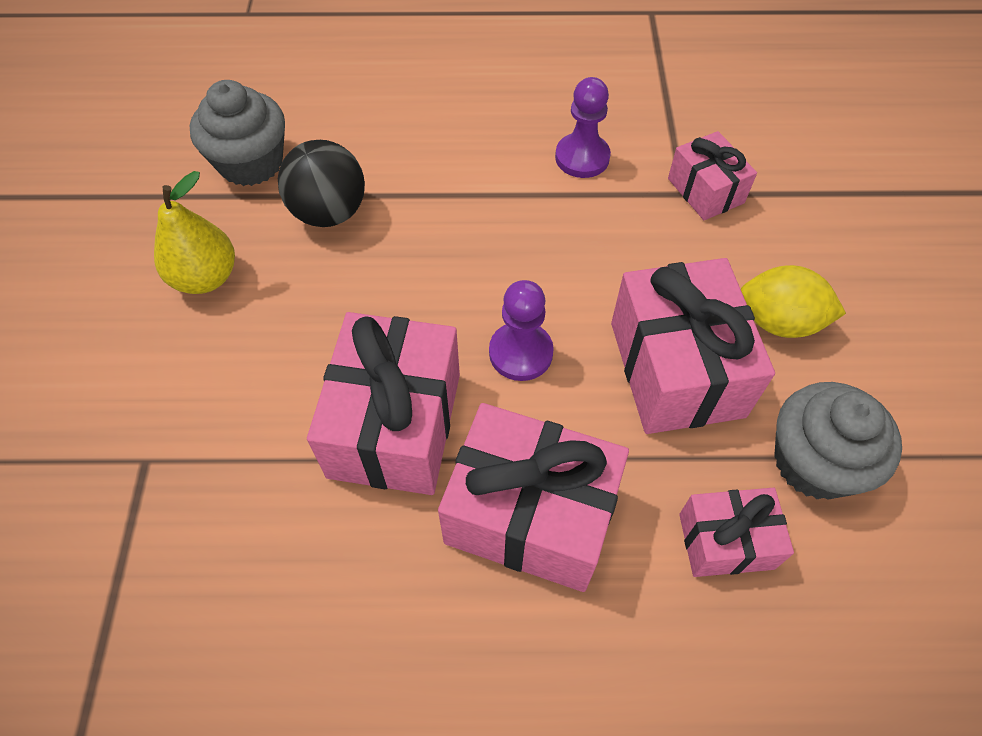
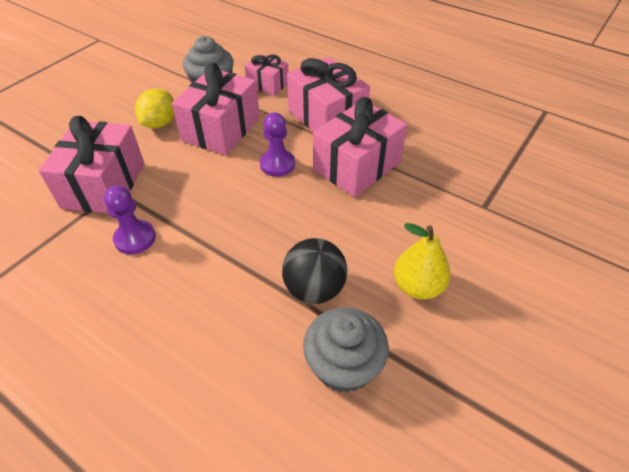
camera: 145 degrees left, 10 degrees down
(705, 191) = (104, 185): pink gift -> pink gift, size x1.78
(779, 322) = (160, 123): yellow lemon -> yellow lemon turned 60 degrees clockwise

